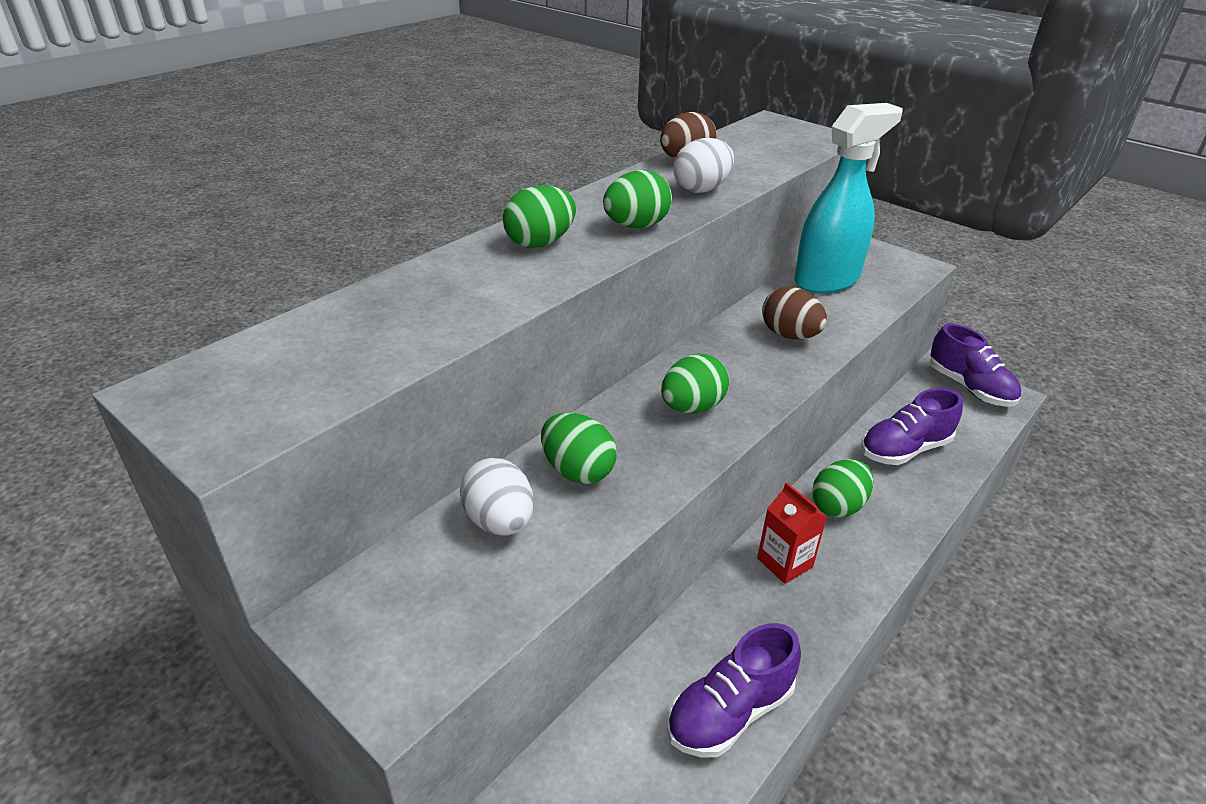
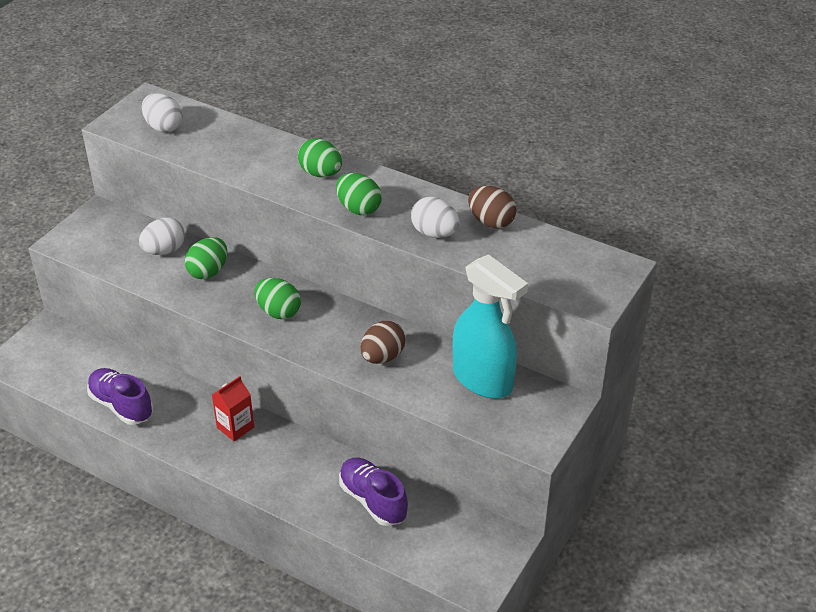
camera: 80 degrees right, 5 degrees up
(297, 375) = (163, 127): none -> white egg
(838, 506) = (296, 456): green egg -> none
(969, 388) = (481, 558): purple shoe -> none

